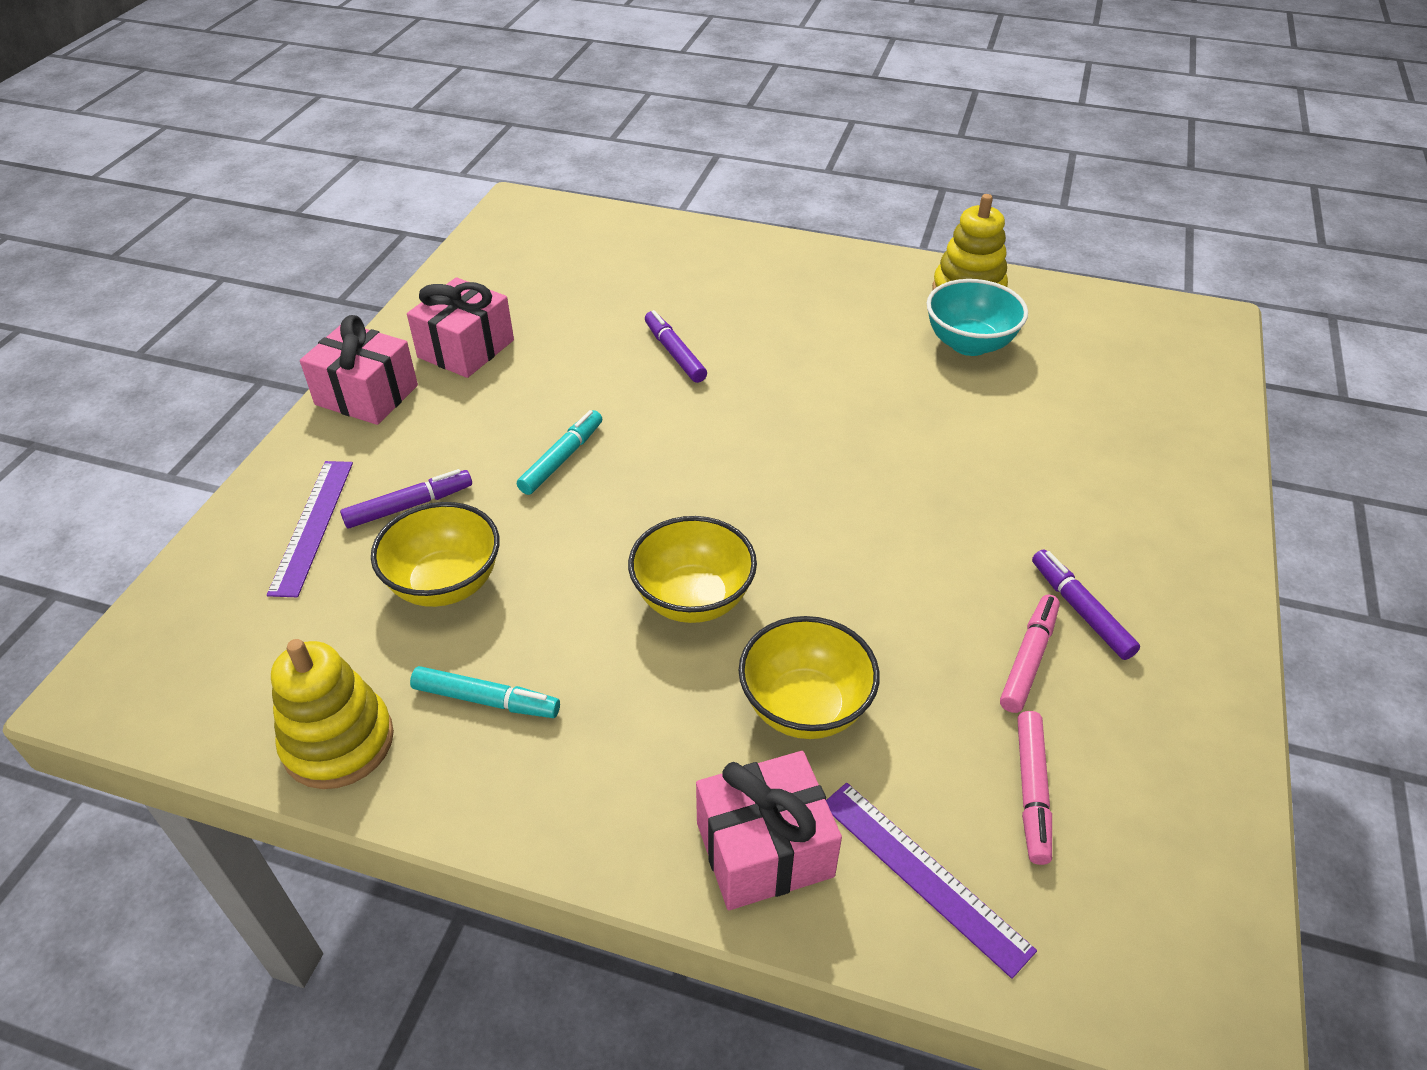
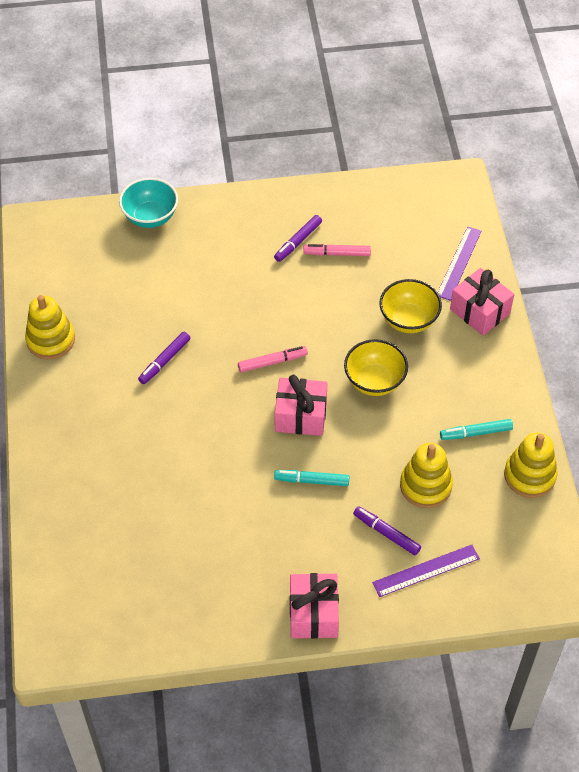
camera: 115 degrees left, 10 degrees up
(445, 584) = (425, 486): yellow bowl -> yellow stacking toy
(466, 349) = (241, 585): pink gift -> pink gift (301, 416)
(486, 700) = (476, 433): turquoise marker -> turquoise marker turned 90 degrees counterclockwise
(674, 353) = (189, 468): purple marker -> purple marker (165, 361)
(969, 344) = (108, 326): turquoise bowl -> turquoise bowl (150, 217)
(1032, 791) = (403, 240): pink marker -> pink marker (272, 362)

